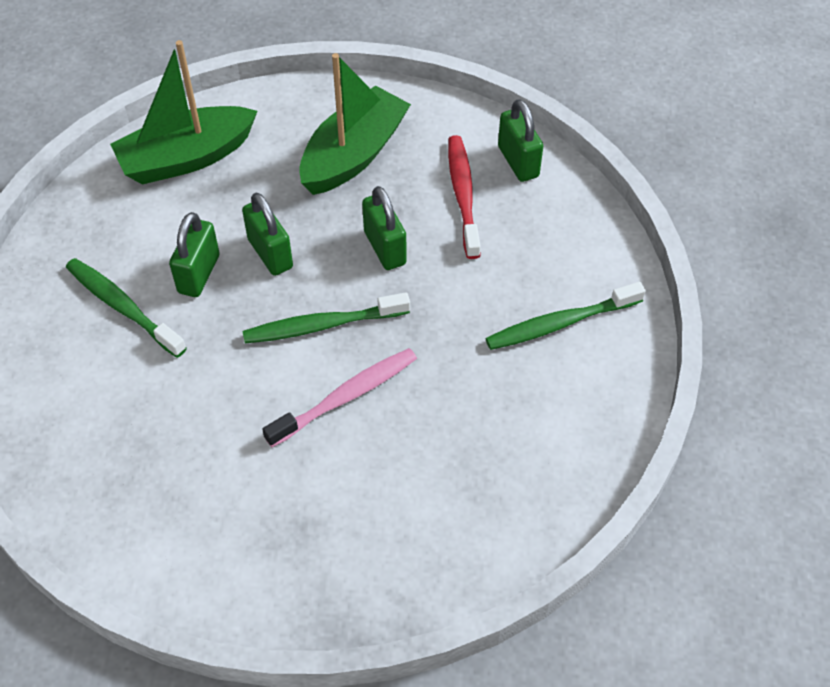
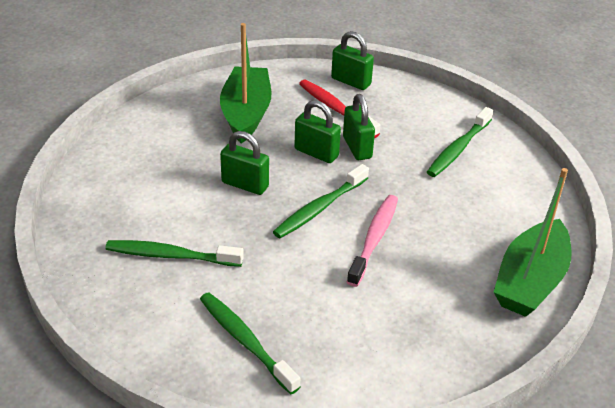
camera: 35 degrees left, 15 degrees down
(108, 449) = (245, 341): none -> green toothbrush
(187, 158) = (132, 155): green boat -> green boat (530, 281)
(199, 274) = (207, 215): green padlock -> green padlock (357, 147)

